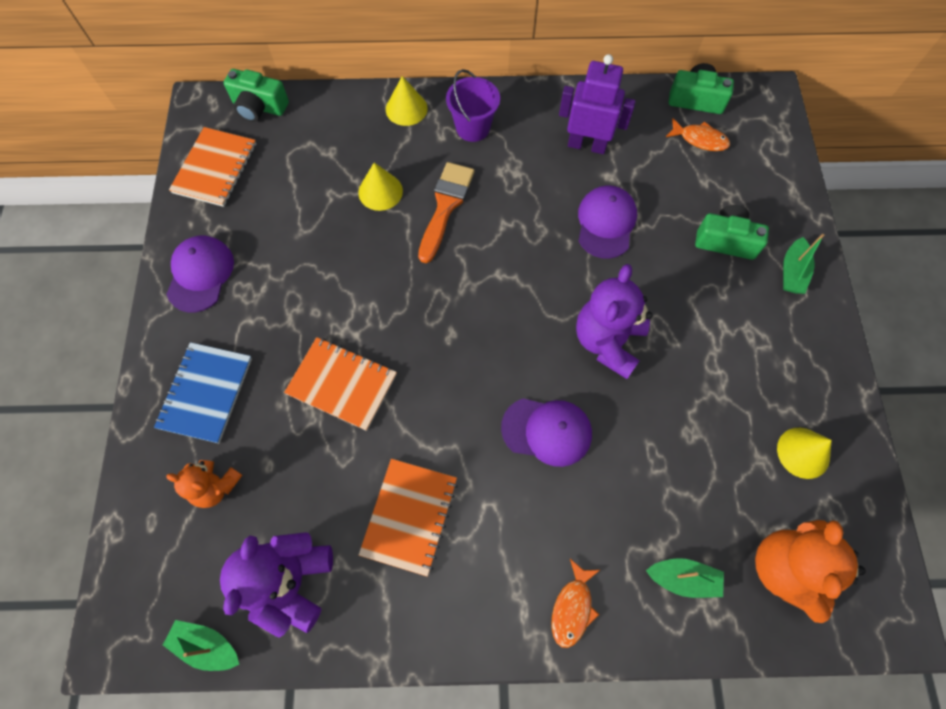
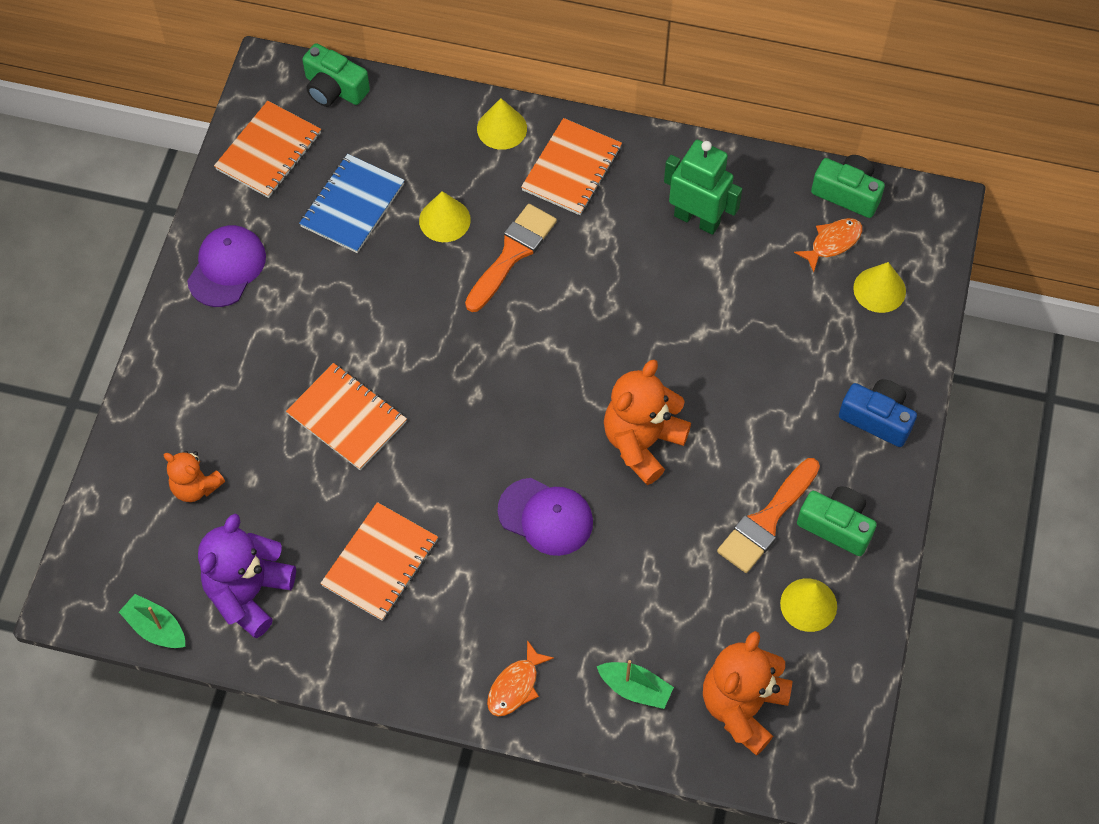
camera: 15 degrees right, 5 degrees down
(206, 393) = (206, 393): blue notebook -> blue notebook (352, 205)
(473, 128) = (571, 169): purple bucket -> orange notebook
(587, 145) = (697, 219): purple robot -> green robot
(606, 223) = (686, 314): purple cap -> none
(607, 341) = (642, 442): purple teddy bear -> orange teddy bear
(700, 139) = (832, 243): orange fish -> orange fish turned 75 degrees counterclockwise
(725, 240) = (815, 366): green camera -> green camera (836, 525)
(738, 384) = (766, 520): none -> orange brush
(751, 167) = (879, 289): none -> yellow cone
(792, 272) = (877, 418): green boat -> blue camera

